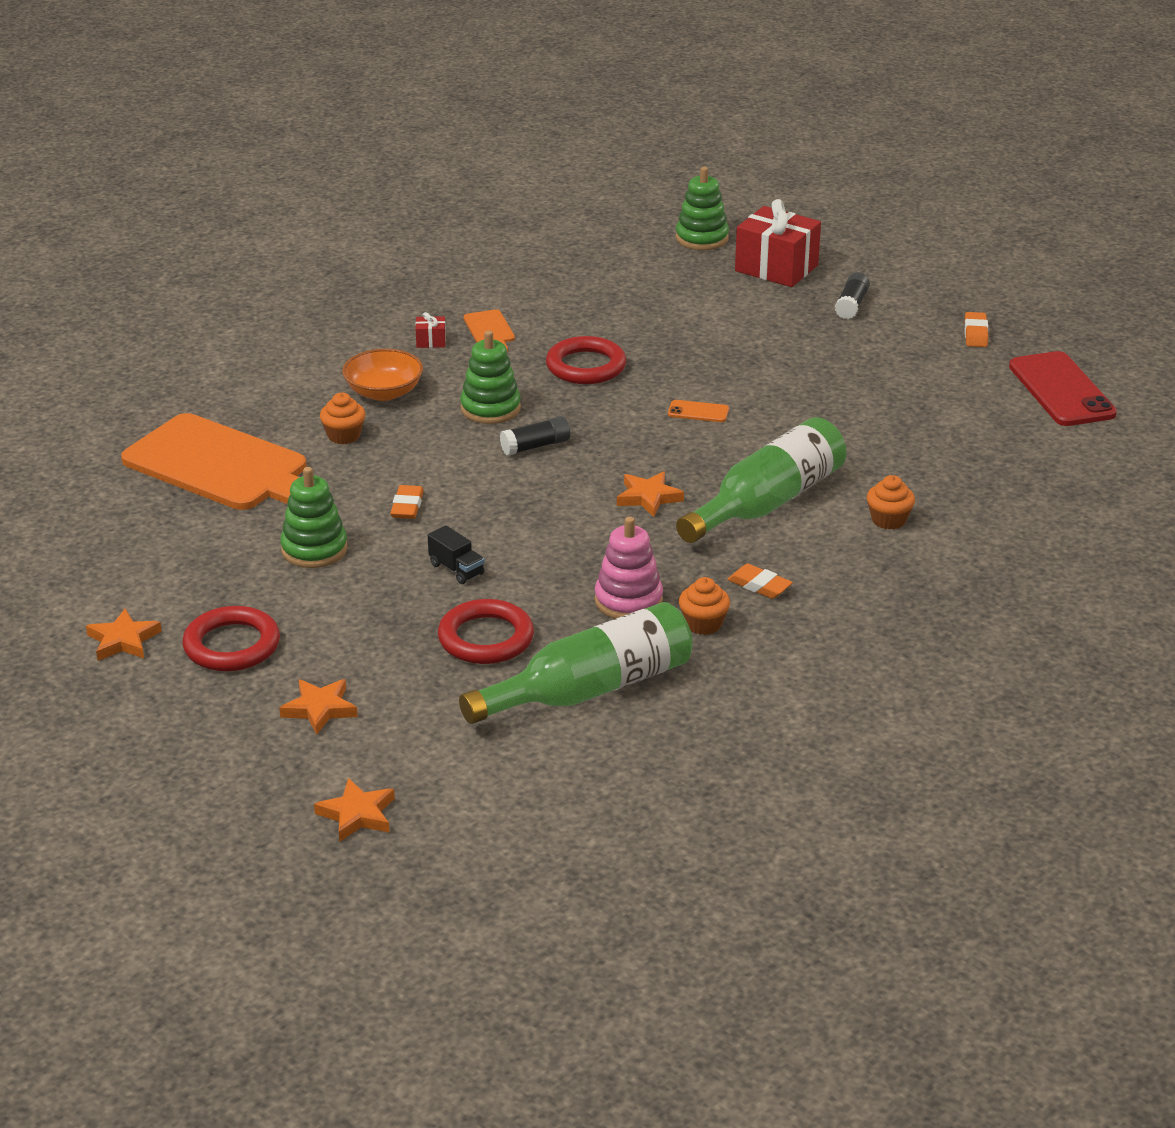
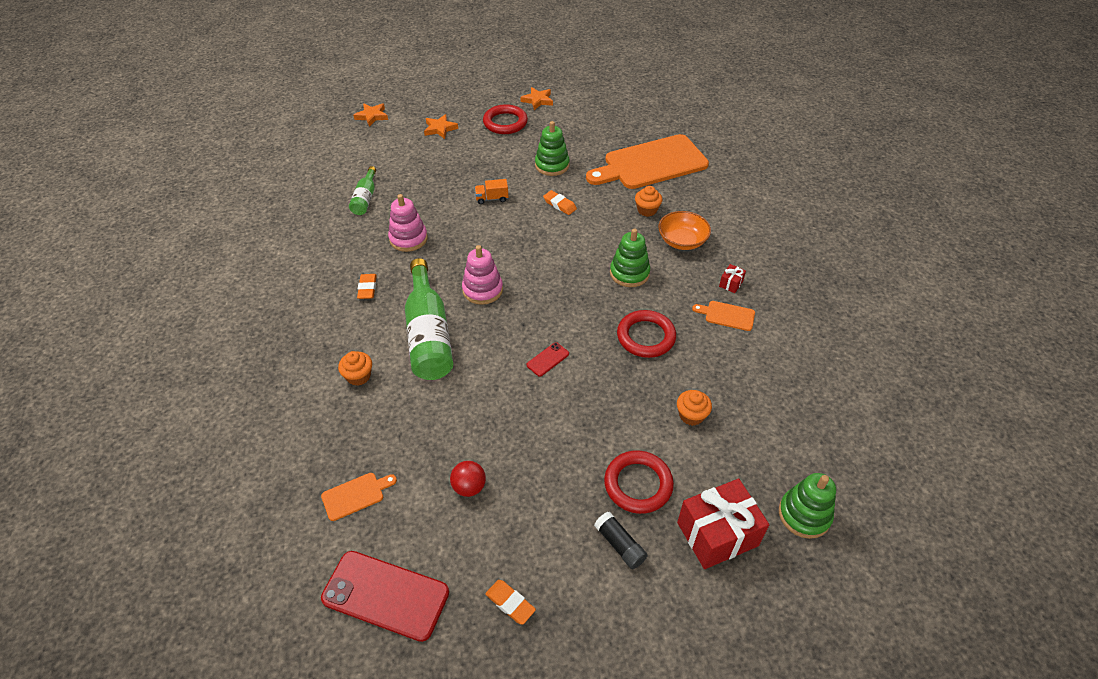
camera: 125 degrees right, 15 degrees up
(456, 569) = (492, 198): black truck -> orange truck
(486, 638) = (433, 185): red ring -> red ring (638, 484)
(535, 446) = (573, 272): black glue stick -> none
(590, 689) = (365, 198): green bottle -> green bottle, size x0.52
(648, 497) = (482, 290): orange star -> pink stacking toy
(698, 412) = (548, 359): orange phone -> red phone
(703, 624) = (364, 253): orange cupcake -> orange cupcake (691, 415)
(759, 586) = (367, 288): orange eraser -> orange eraser turned 75 degrees counterclockwise
(909, 394) = (469, 487): none -> red ball
(1010, 449) = (356, 495): none -> orange cutting board

